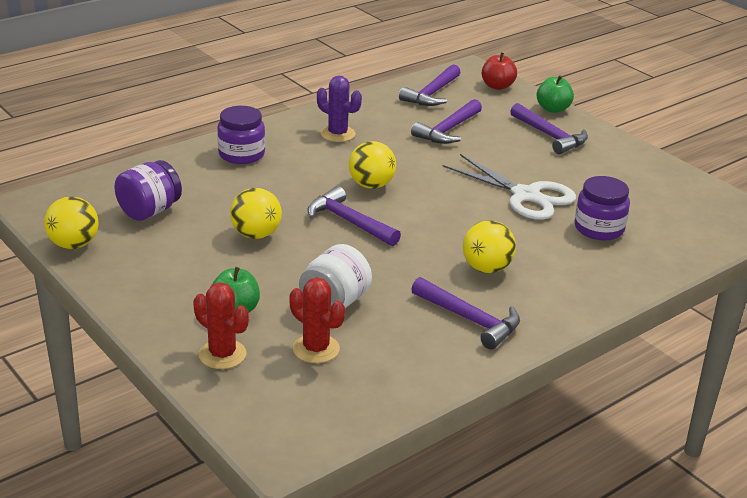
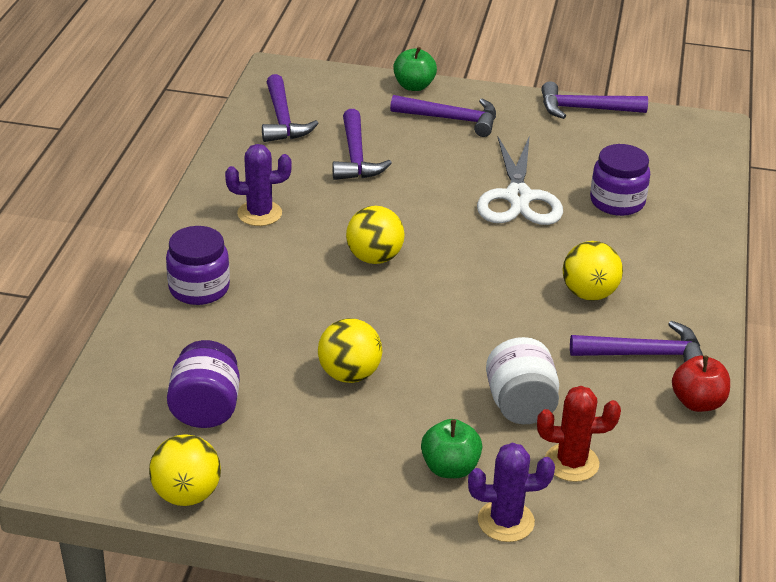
camera: 40 degrees left, 5 degrees up
(222, 354) = (505, 521): red cactus -> purple cactus
(349, 222) = (412, 310): purple hammer -> purple hammer (585, 109)
(497, 86) = (330, 82): red apple -> red apple (697, 402)
(526, 196) = (518, 197): white scissors -> white scissors turned 90 degrees clockwise

